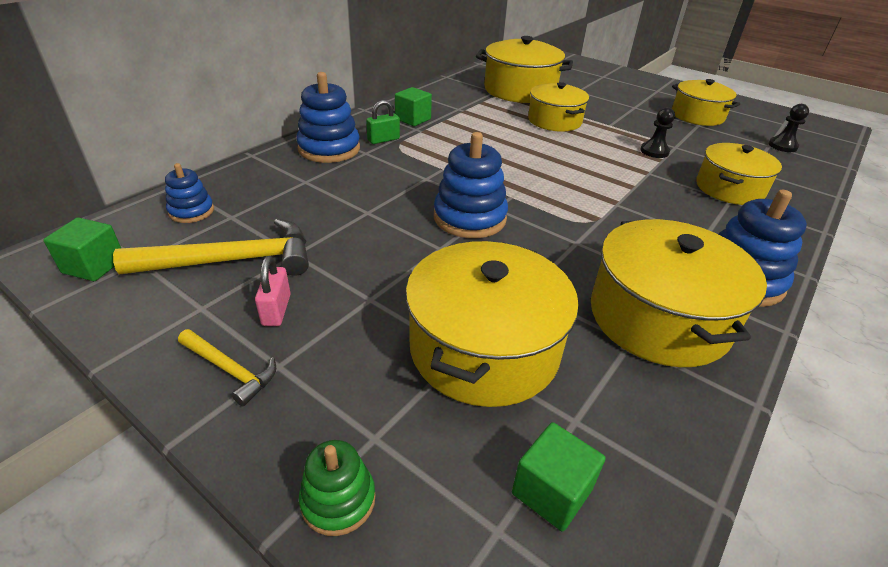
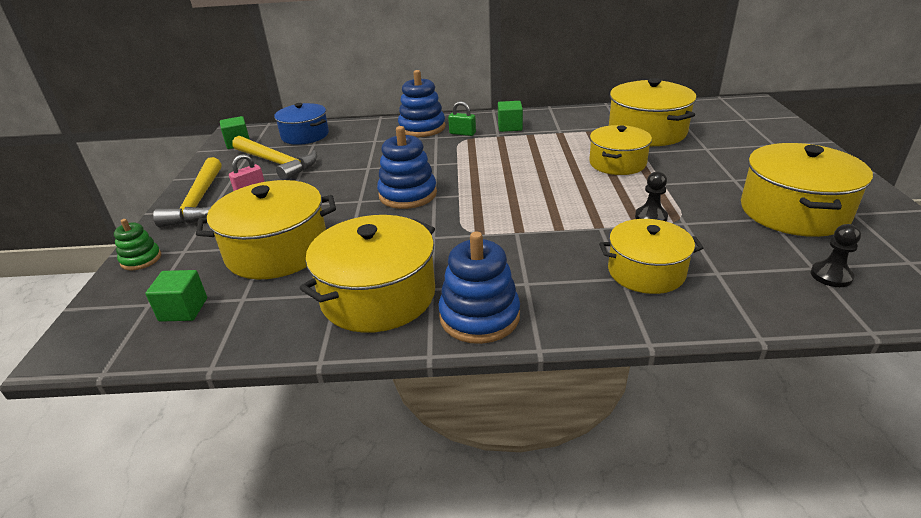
camera: 55 degrees right, 5 degrees down
(191, 211) = (305, 135): blue stacking toy -> blue pot
(230, 370) = (198, 202): yellow hammer -> yellow hammer, size x1.88
(697, 116) = (793, 211): yellow pot -> yellow pot, size x1.50

